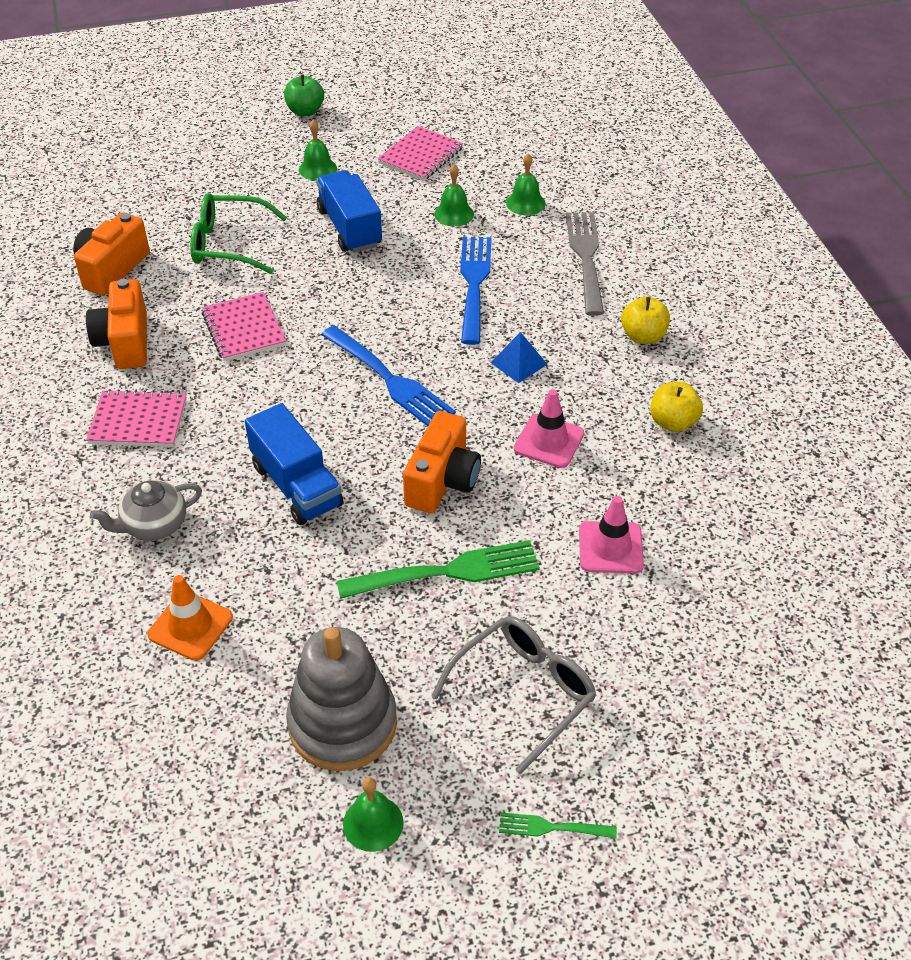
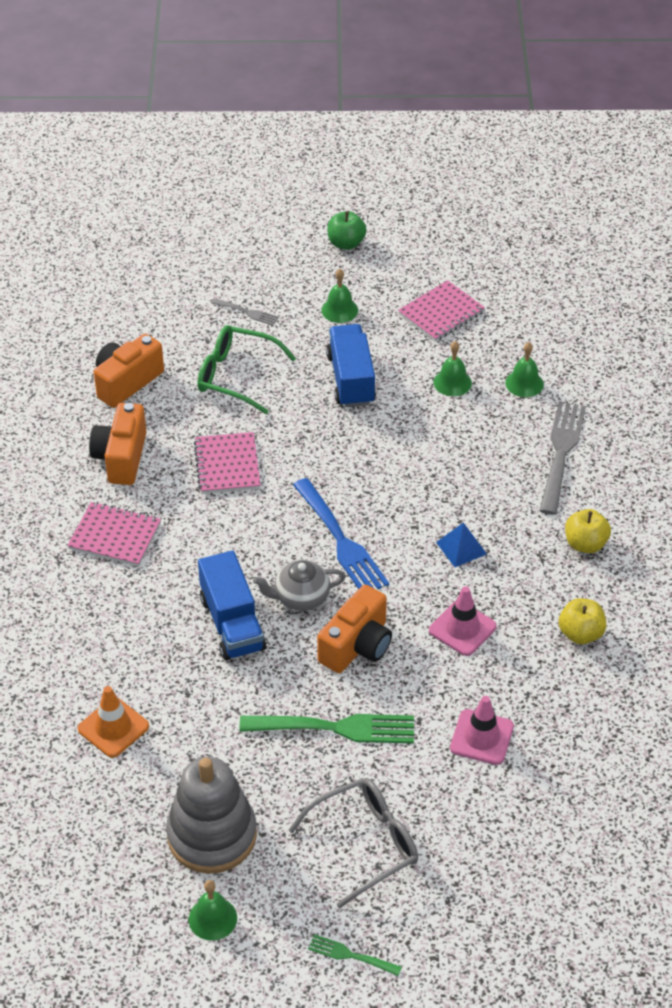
camera: 15 degrees right, 0 degrees up
(154, 525) = (105, 634): grey teapot -> grey teapot (300, 597)
(223, 185) = (247, 312): none -> grey fork
(474, 284) = (447, 460): blue fork -> none

